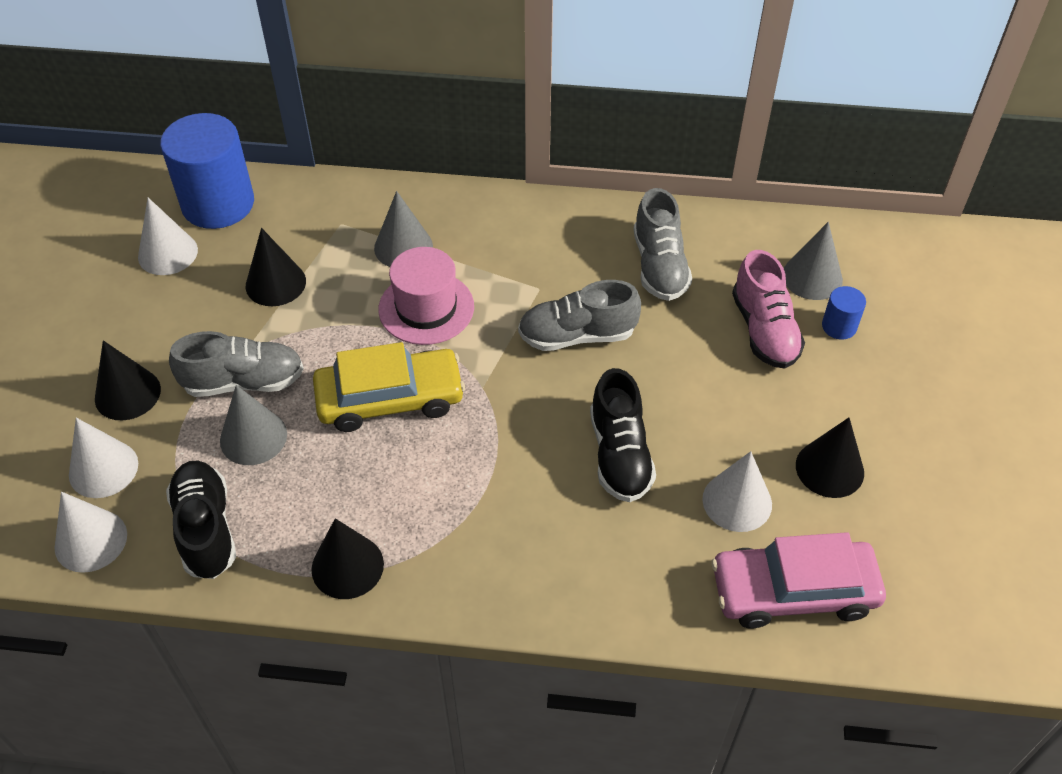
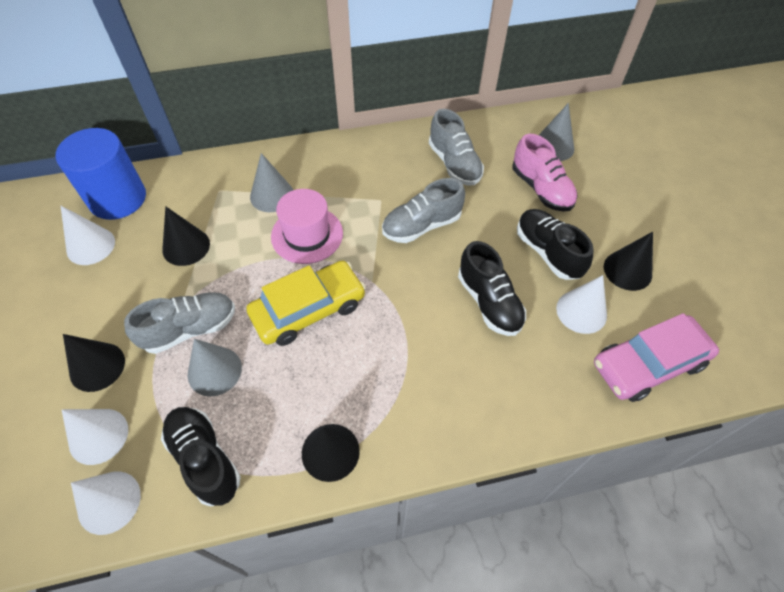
camera: 20 degrees left, 5 degrees up
(730, 415) = (547, 252): none -> black shoe
(839, 326) = (585, 174): blue cylinder -> none

